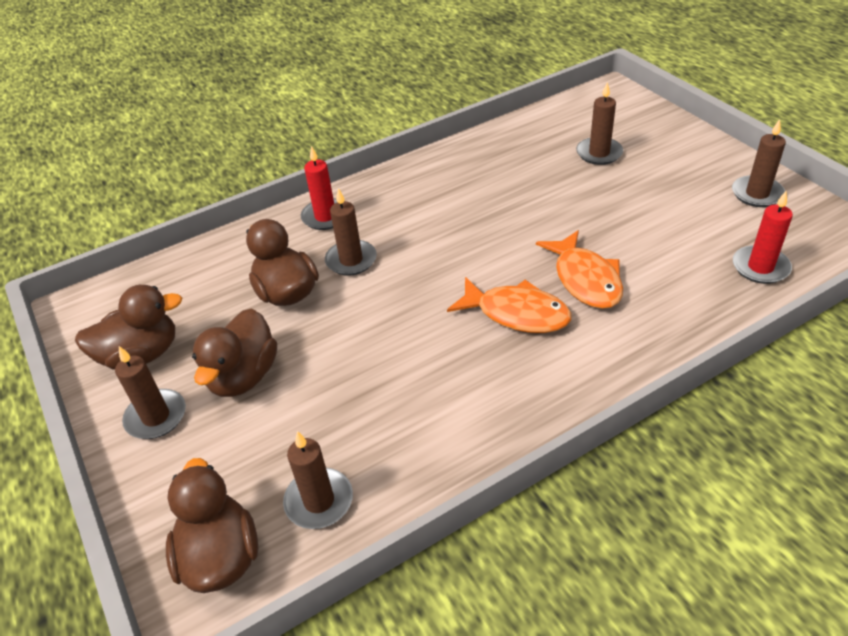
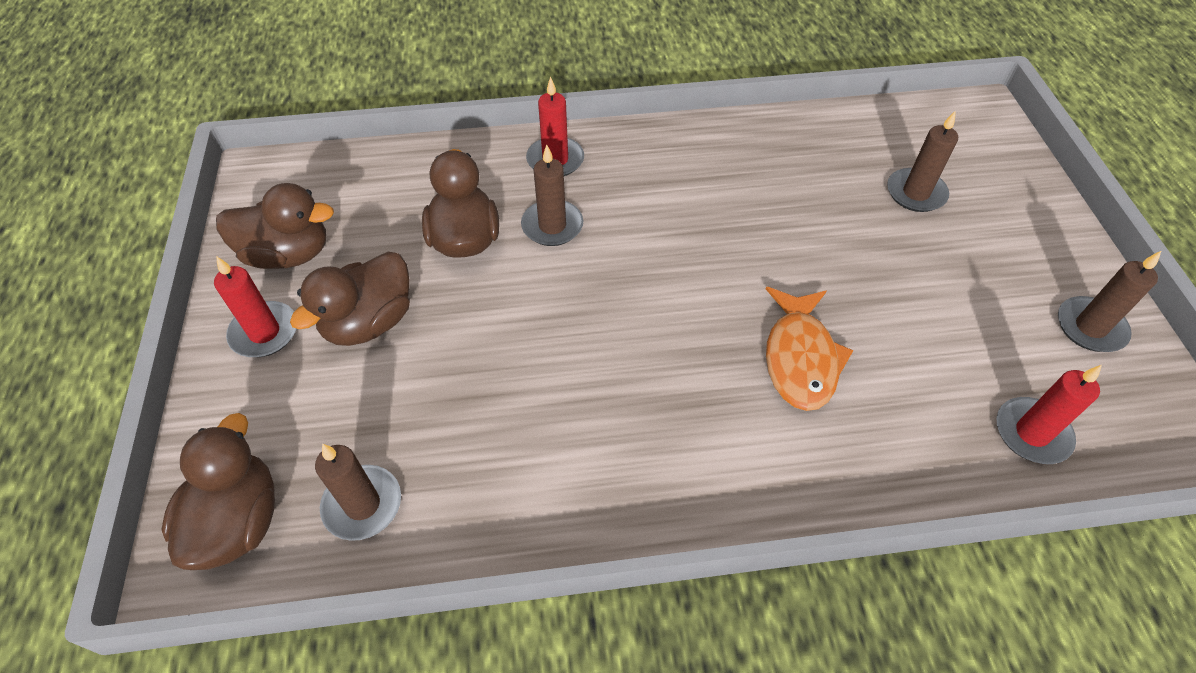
camera: 20 degrees right, 10 degrees up
(156, 417) = (264, 332): brown candle -> red candle
(516, 313) = (694, 369): orange fish -> none

